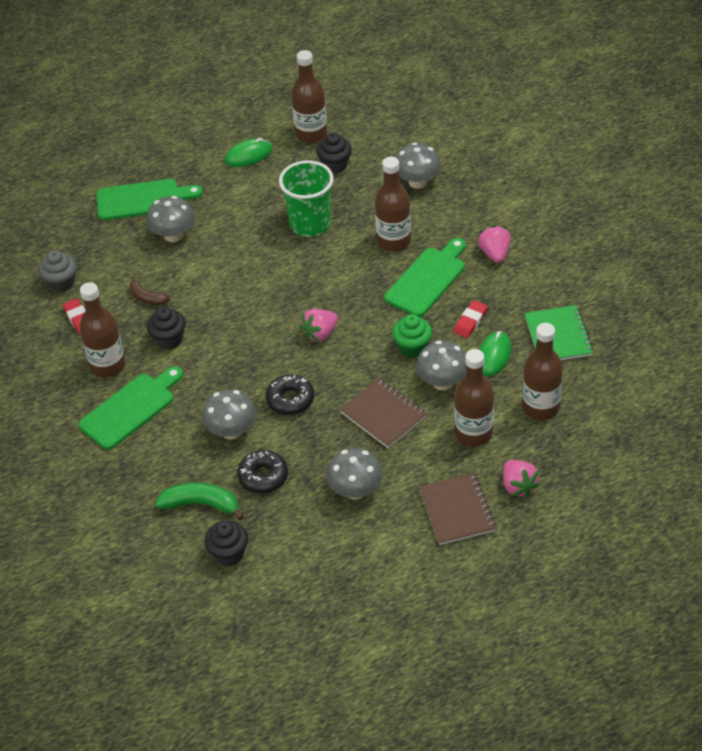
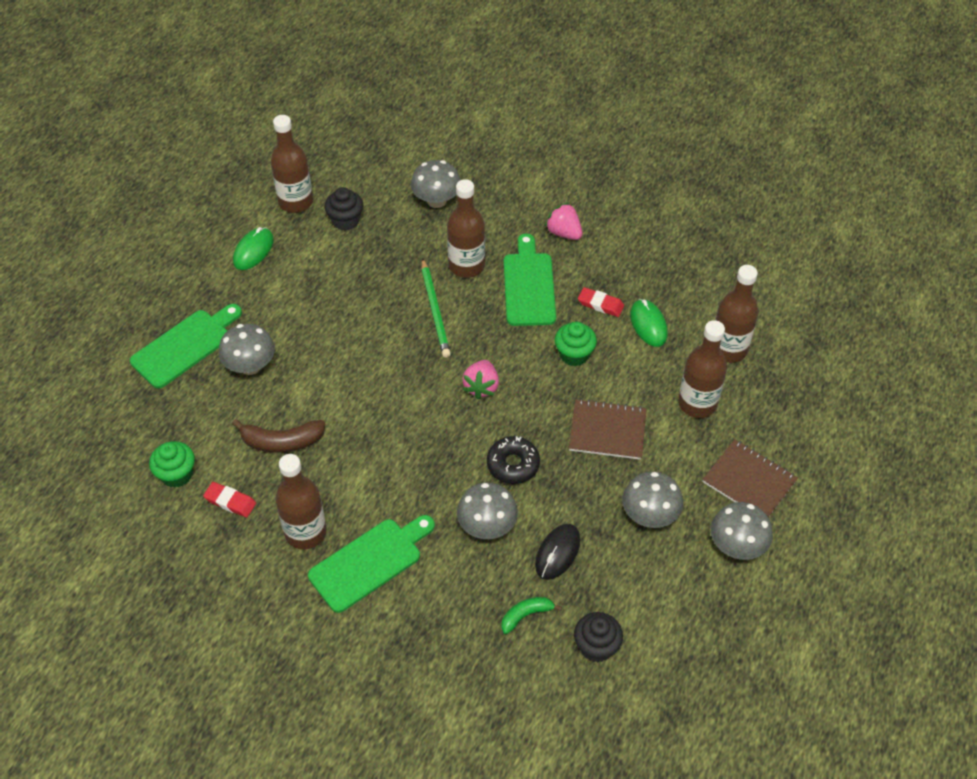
camera: 40 degrees left, 5 degrees up
(61, 282) = (177, 474): grey cupcake -> green cupcake
(131, 409) = (370, 562): green cutting board -> green cutting board turned 45 degrees clockwise
(147, 297) = (282, 441): brown banana -> brown banana, size x1.57
(169, 339) = (343, 471): black cupcake -> none
(201, 504) = (526, 615): green banana -> green banana, size x0.64
(263, 477) = (557, 553): black donut -> black mouse
(310, 224) = (375, 288): green cup -> none
(338, 262) = (435, 310): none -> green pencil
(442, 382) = (629, 372): grey mushroom -> grey mushroom (737, 546)
(470, 321) = (600, 304): red eraser -> red eraser turned 60 degrees counterclockwise
(518, 486) = (776, 429): pink strawberry -> none
(558, 336) = (683, 279): green notebook -> none

